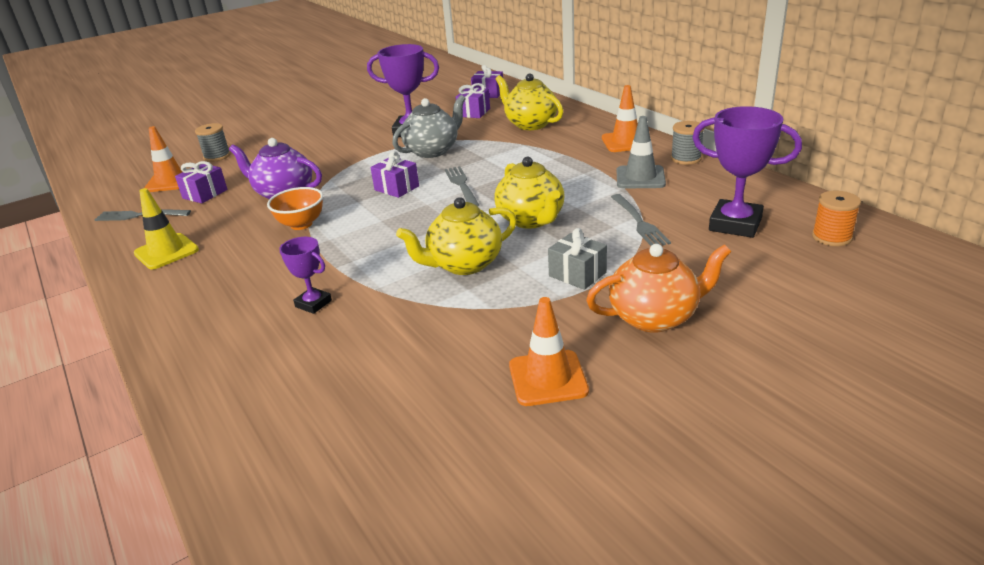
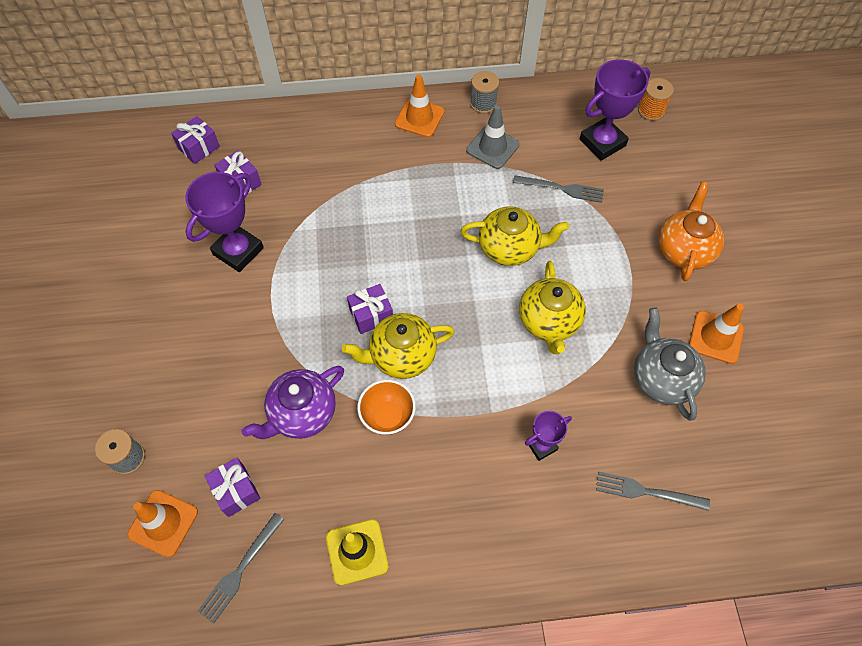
camera: 65 degrees left, 30 degrees up
(433, 151) = (309, 254): grey teapot -> grey teapot (661, 378)
(461, 185) = (407, 265): grey fork -> grey fork (646, 492)
(530, 124) = (317, 156): yellow teapot -> yellow teapot (401, 356)
(577, 274) = (608, 261): grey gift -> none

